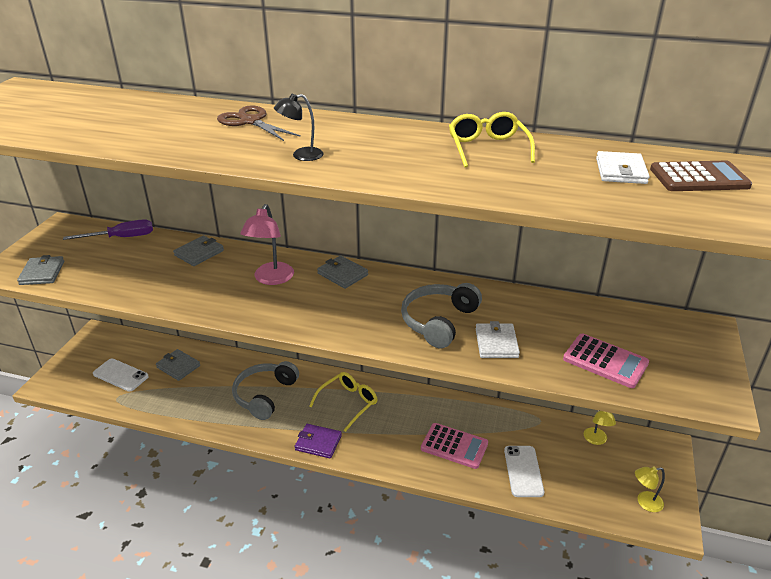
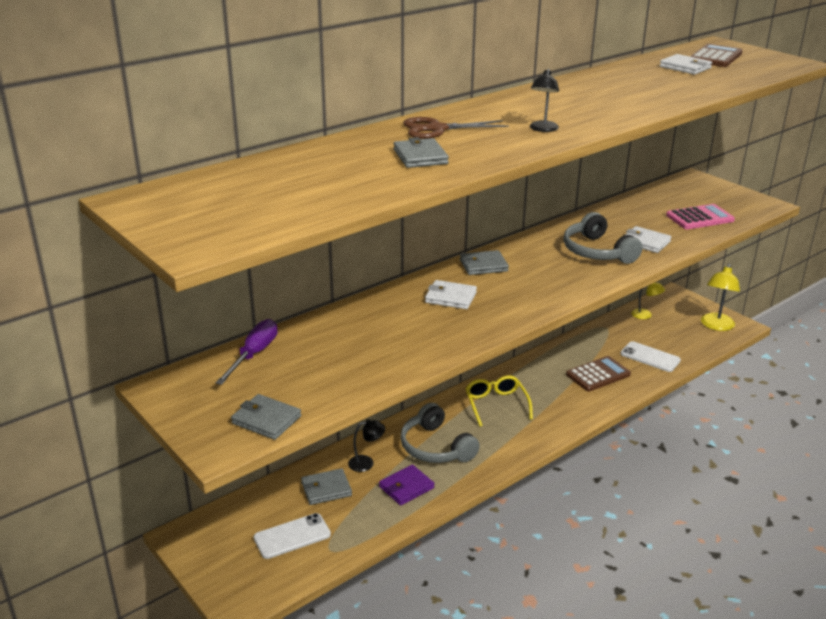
camera: 55 degrees left, 5 degrees down
(199, 253) = (353, 319): grey wallet -> grey wallet (420, 157)
(220, 371) = (366, 463): none -> black lamp
(271, 279) = (450, 297): pink lamp -> white wallet
(318, 443) = (531, 439): purple wallet -> purple wallet (406, 487)
(454, 446) = (598, 374): pink calculator -> brown calculator
(487, 148) = (605, 83): yellow glasses -> none
(645, 502) = (716, 326): yellow lamp -> yellow lamp, size x1.63

